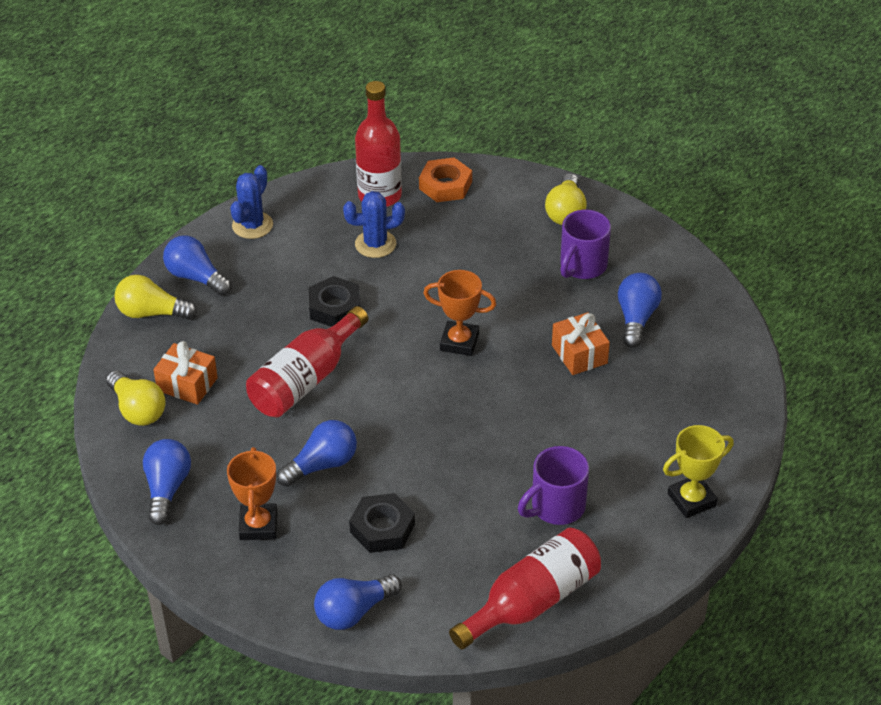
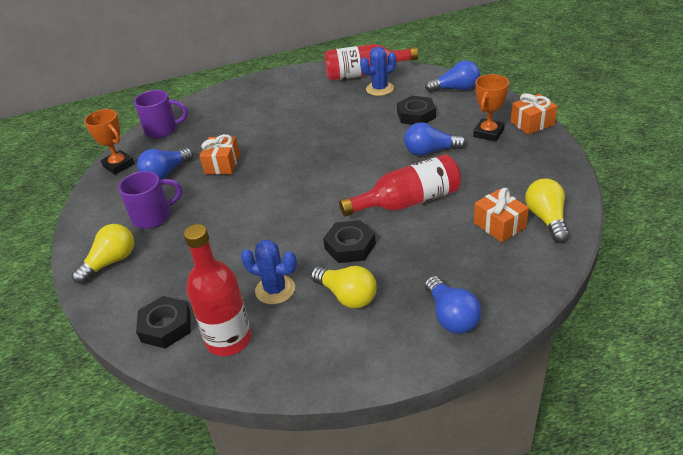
camera: 145 degrees left, 5 degrees down
(152, 313) = (507, 295): yellow light bulb -> yellow light bulb (347, 296)
(167, 489) = (541, 165): blue light bulb -> none
(203, 567) = (532, 123): none -> orange gift
(252, 225) = (367, 354): blue cactus -> blue cactus (380, 89)
(445, 185) = (166, 326): orange nut -> black nut
(459, 342) = (285, 193): orange trophy -> orange trophy (118, 165)
(556, 507) = (317, 102): purple mug -> purple mug (162, 130)
(691, 500) = (250, 89): yellow trophy -> none

